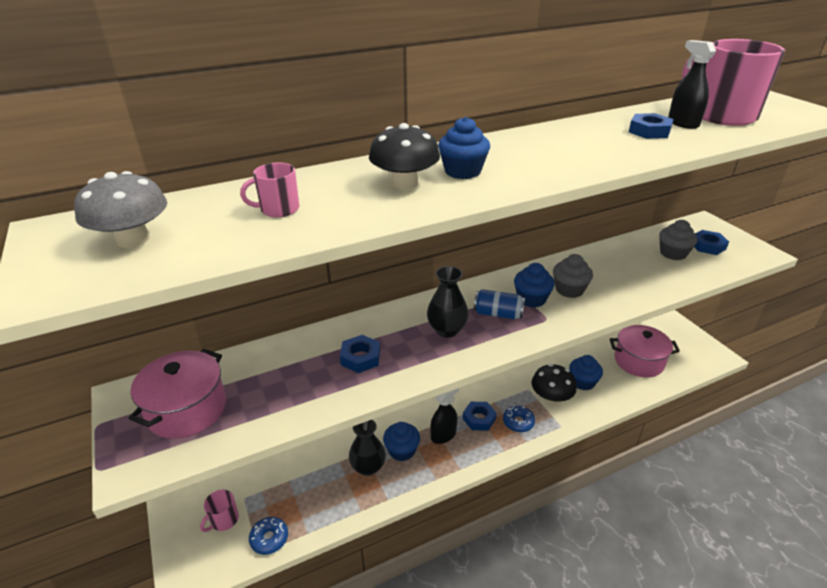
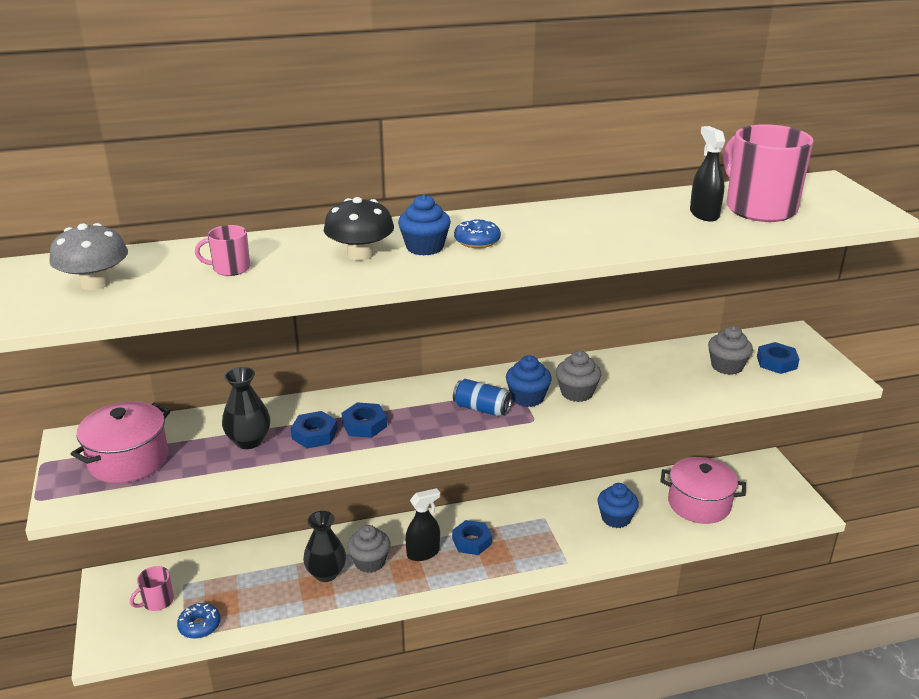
camera: 10 degrees right, 5 degrees down
(402, 450) = (370, 562): blue cupcake -> grey cupcake
(447, 330) = (417, 418): black vase -> black vase (249, 441)
(518, 422) = (517, 551): blue donut -> blue donut (477, 241)
(551, 397) = (568, 530): black mushroom -> none
(649, 131) = (657, 220): blue nut -> blue nut (364, 425)

